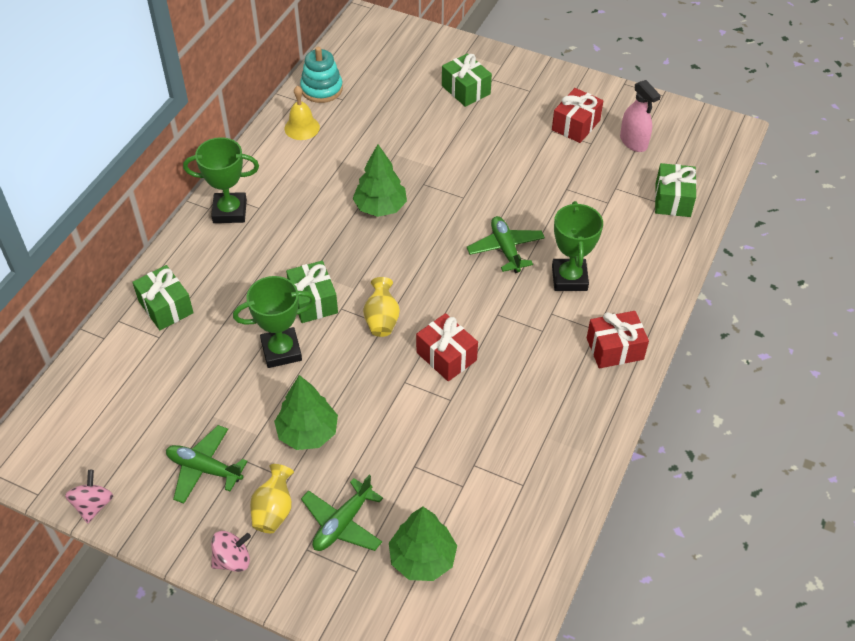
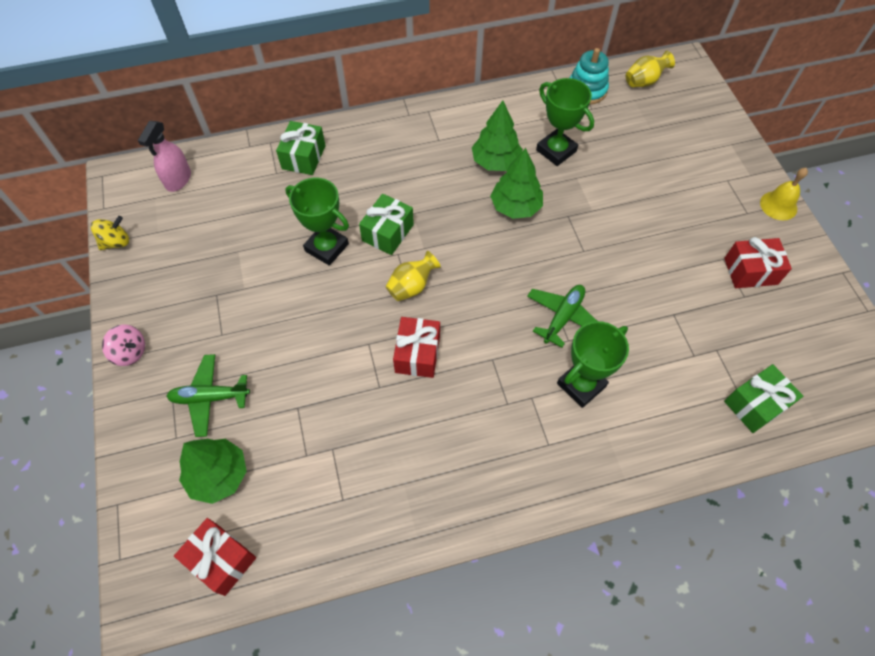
camera: 50 degrees right, 10 degrees up
(93, 505) = (116, 242): pink spinning top -> yellow spinning top
(204, 468) = (191, 279): green plane -> none
(230, 211) = (418, 127): green trophy -> green trophy (556, 151)
(274, 510) = (188, 346): yellow vase -> yellow vase (644, 81)
(302, 127) = (537, 107): yellow bell -> yellow bell (778, 205)
(308, 432) = (270, 317): green tree -> green tree (496, 162)
(466, 90) = (694, 172): green gift -> none
(615, 349) = (542, 473): red gift -> red gift (221, 559)
(633, 142) = (784, 327): pink spray bottle -> pink spray bottle (178, 180)

